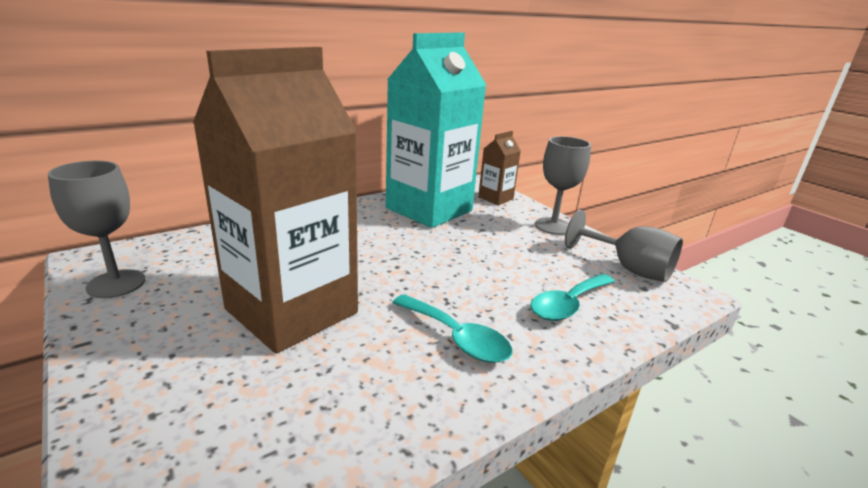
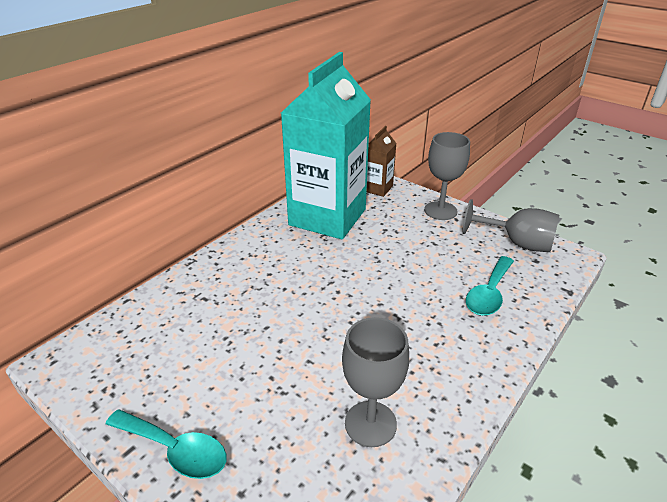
camera: 15 degrees left, 10 degrees up
(116, 284) = (106, 381): grey goblet -> grey goblet (370, 423)
(292, 311) = (281, 364): brown carton -> none
(457, 338) = (424, 351): turquoise spoon -> turquoise spoon (175, 450)

